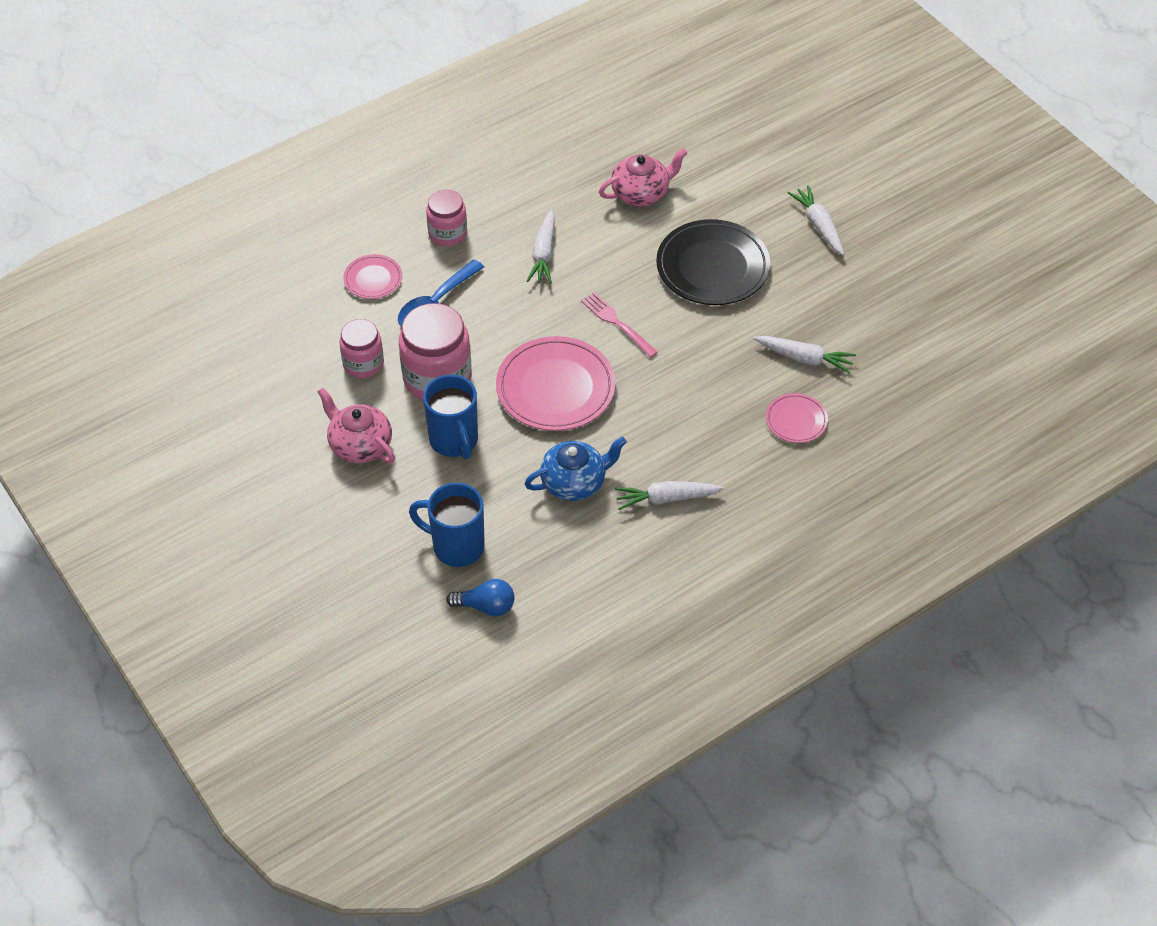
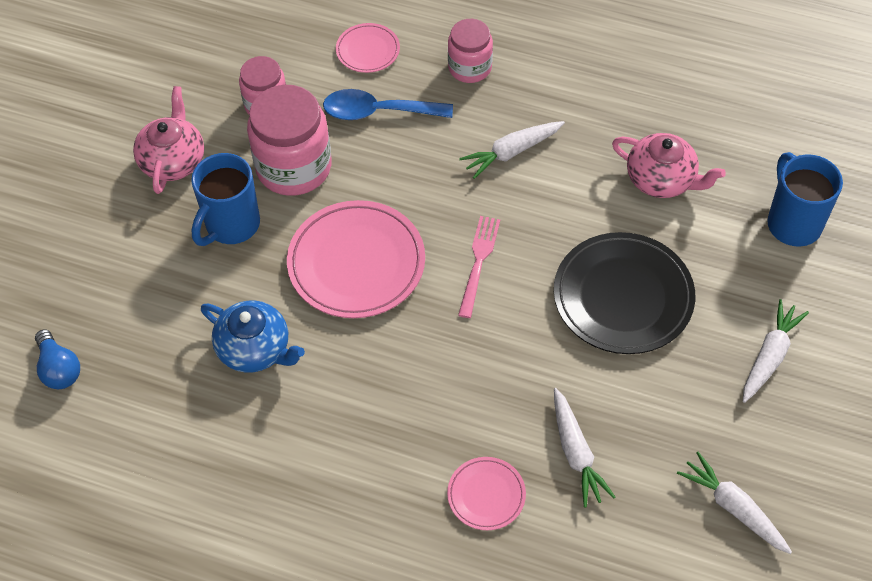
camera: 55 degrees right, 5 degrees up
(456, 546) = (111, 303): blue mug -> blue mug (793, 222)
(666, 498) = (294, 439): white carrot -> white carrot (733, 508)

